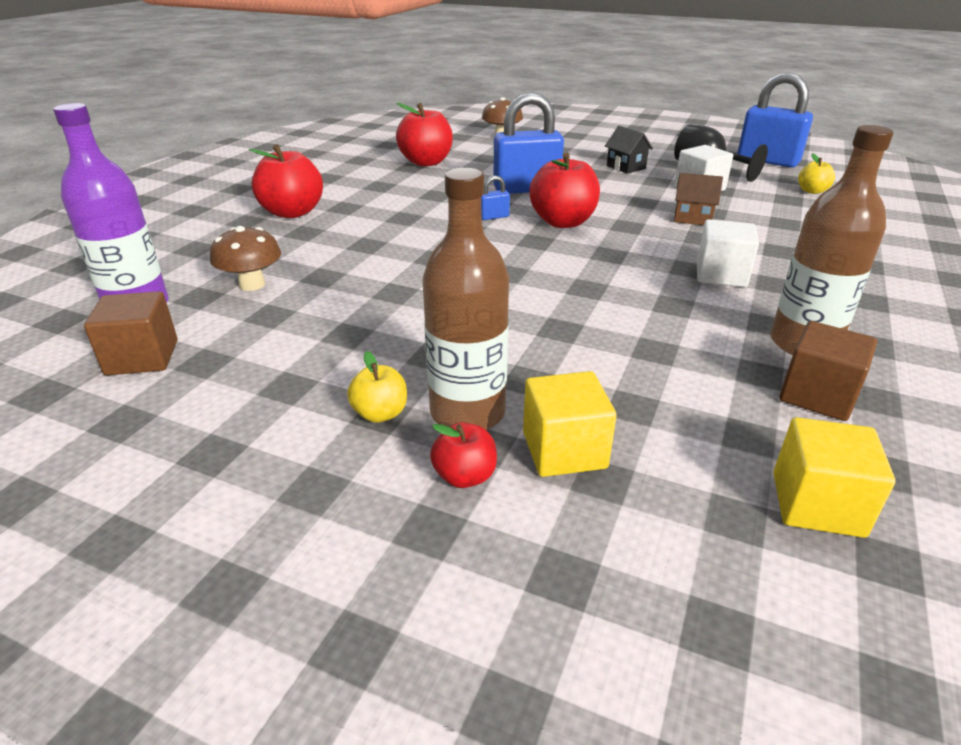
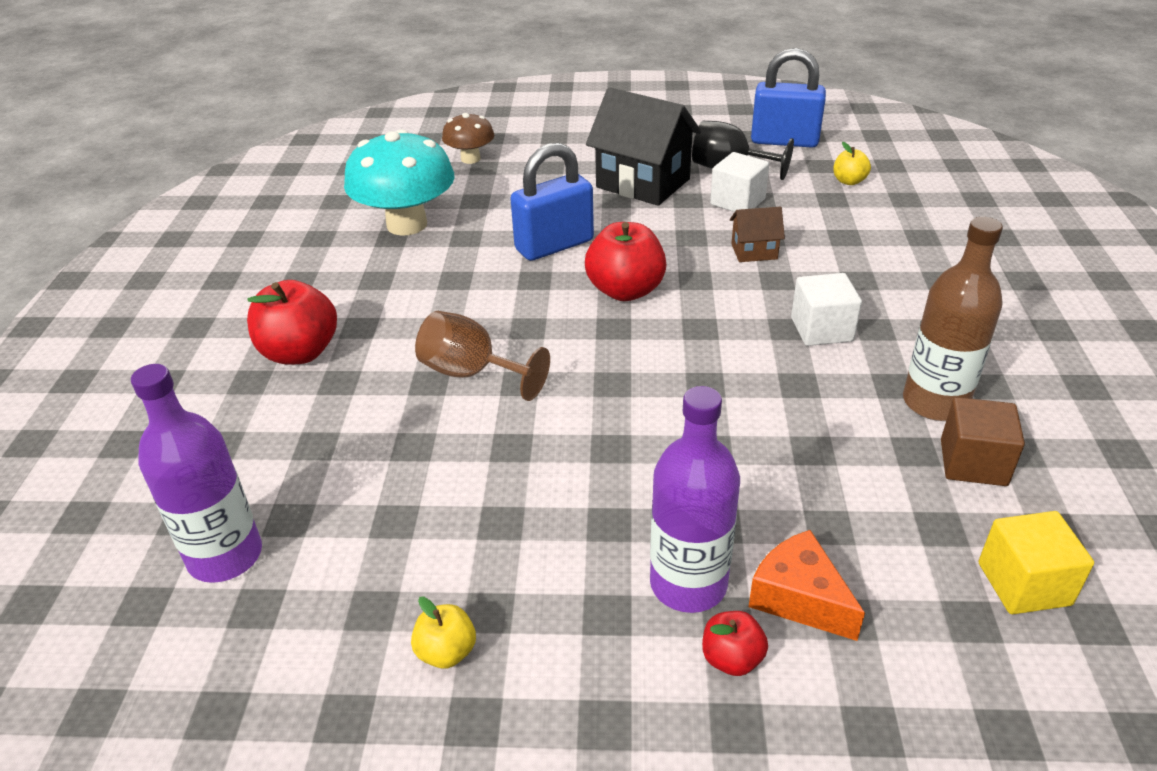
camera: 20 degrees left, 5 degrees up
(142, 357) = (294, 626): brown cube -> none
(252, 284) = (339, 482): brown mushroom -> none
(380, 413) = (606, 614): yellow apple -> yellow apple (446, 652)
(402, 246) = (472, 373): none -> brown goblet
(426, 162) = (407, 224): red apple -> turquoise mushroom
(467, 412) = (688, 584): brown bottle -> purple bottle
(493, 217) = (545, 300): blue padlock -> none
(564, 450) = (799, 598): yellow cube -> orange cheese
(626, 167) = (643, 183): black house -> black house, size x2.07

